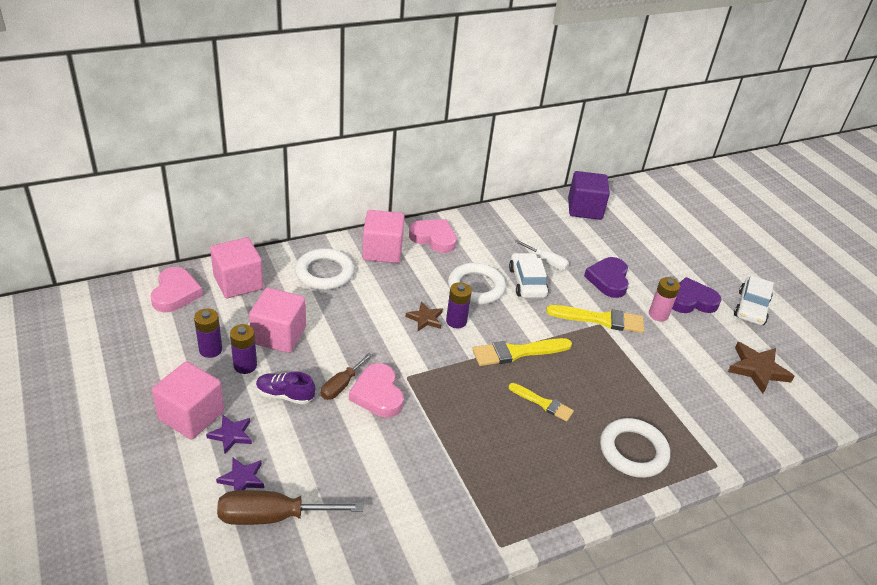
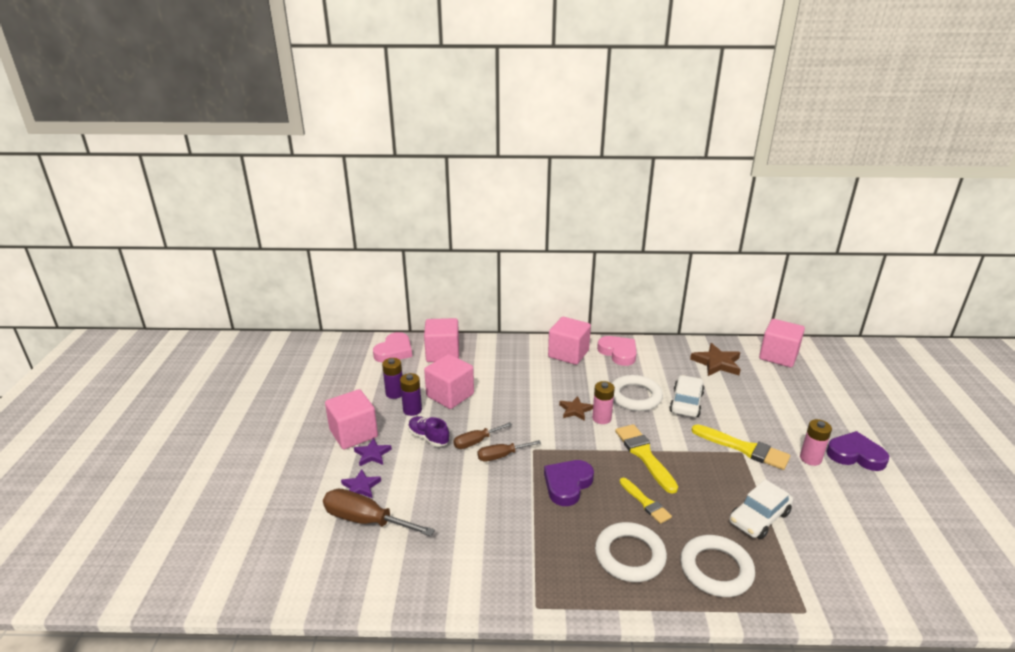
camera: 30 degrees right, 10 degrees down
(324, 273) = (512, 360): white ring -> white ring (630, 555)
(377, 394) = (501, 456): pink heart -> brown screwdriver
(456, 321) = (601, 418): purple battery -> pink battery
(517, 352) = (644, 455): yellow brush -> yellow brush turned 60 degrees clockwise
(546, 262) = (714, 391): white screwdriver -> none
(584, 209) = (778, 356): purple cube -> pink cube
(608, 280) = (771, 418): purple heart -> purple heart (567, 484)
(751, 308) = (926, 477): white car -> white car (759, 517)
(757, 369) = (905, 536): brown star -> brown star (717, 363)

